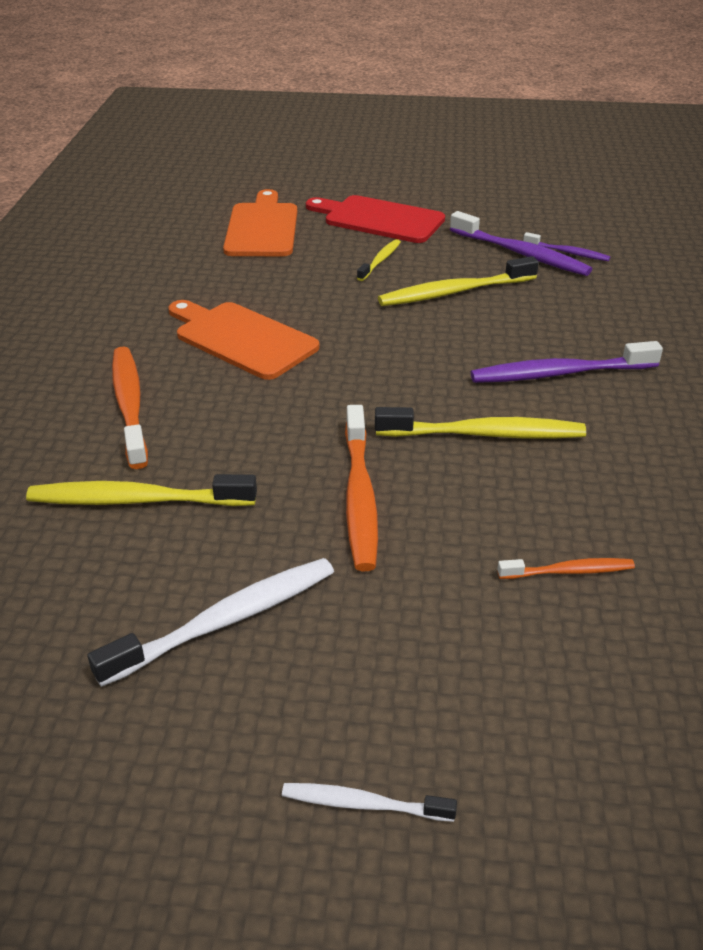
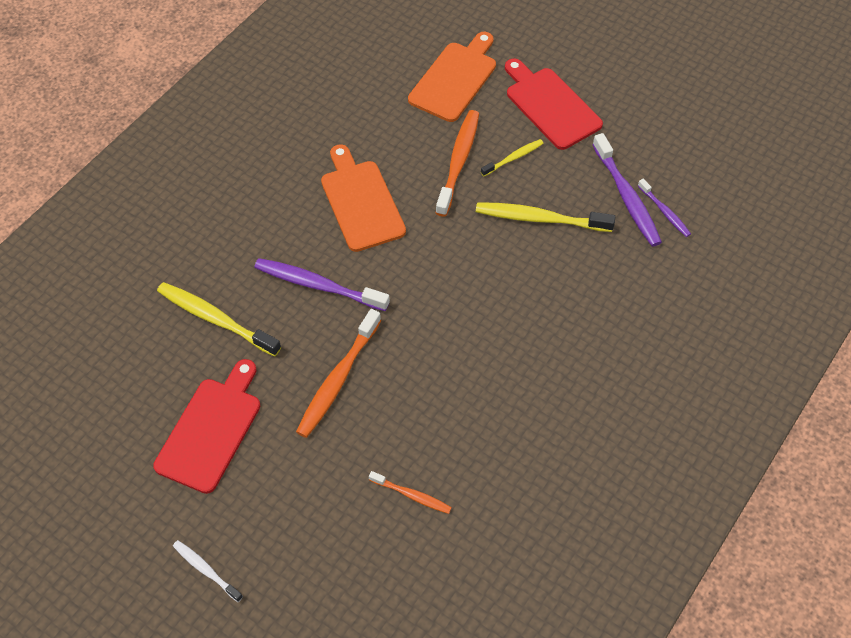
camera: 30 degrees right, 20 degrees up
(129, 405) = (255, 235): orange toothbrush -> orange toothbrush (458, 161)
(225, 621) = (211, 430): white toothbrush -> red cutting board
(484, 434) = (450, 366): yellow toothbrush -> none
(560, 373) = (544, 337): purple toothbrush -> purple toothbrush (318, 285)

